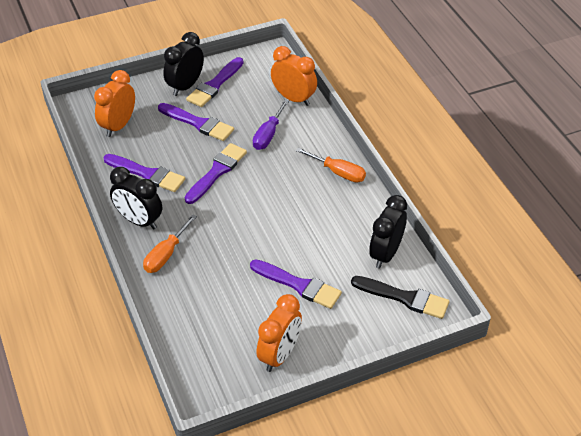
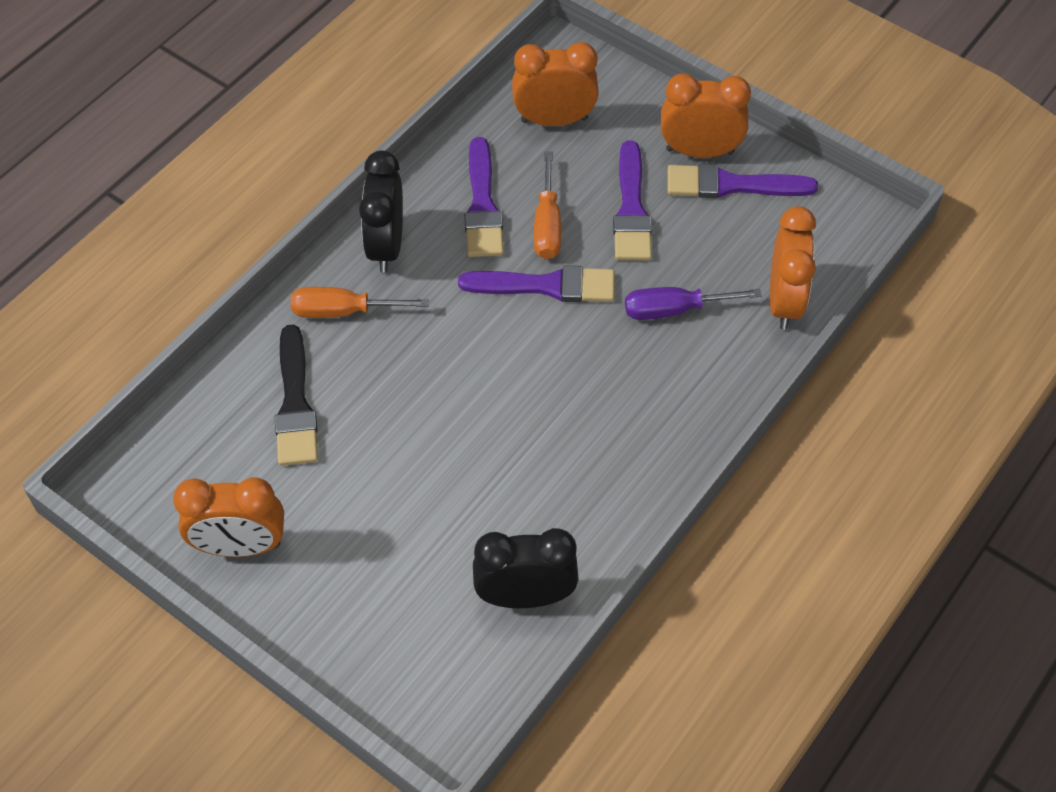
camera: 60 degrees right, 10 degrees up
(185, 86) = (700, 151): black clock -> orange clock
(299, 285) = (386, 506): purple brush -> none
(338, 172) = (659, 445): orange screwdriver -> orange screwdriver (547, 225)
(404, 298) = (448, 666): black brush -> black brush (295, 404)

